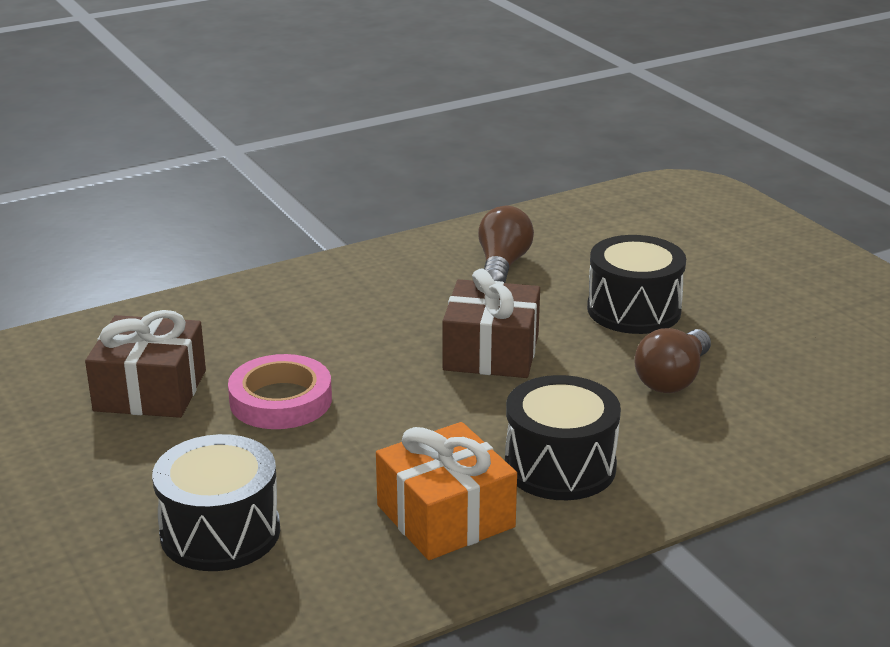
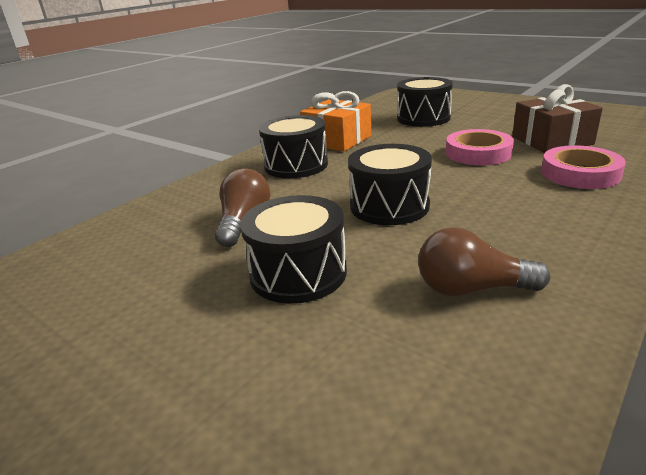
camera: 160 degrees right, 0 degrees up
(233, 330) = (580, 173): none -> pink tape
(491, 352) = (389, 206): brown gift -> black drum
(502, 265) = (472, 289): brown light bulb -> brown light bulb turned 105 degrees clockwise

